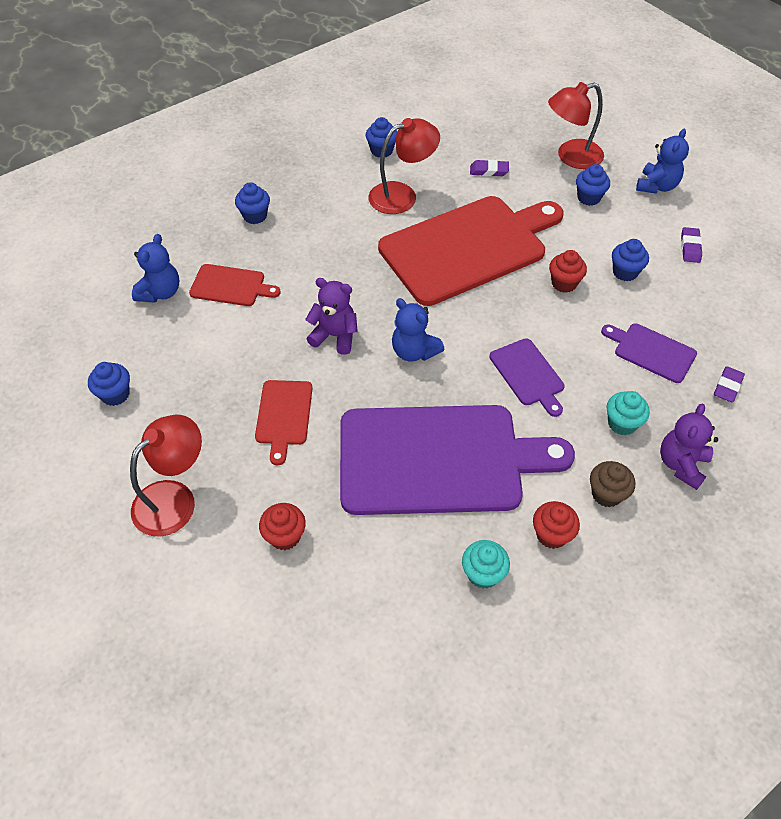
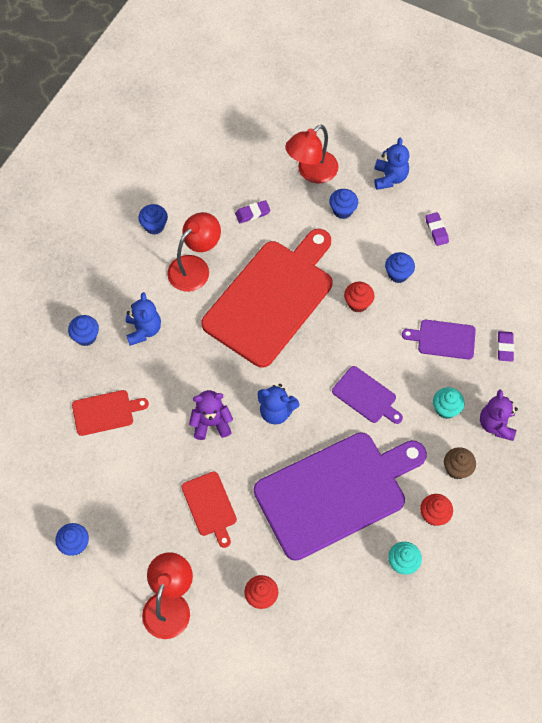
camera: 25 degrees left, 10 degrees up
(160, 292) = (53, 442): blue teddy bear -> blue teddy bear (143, 330)

